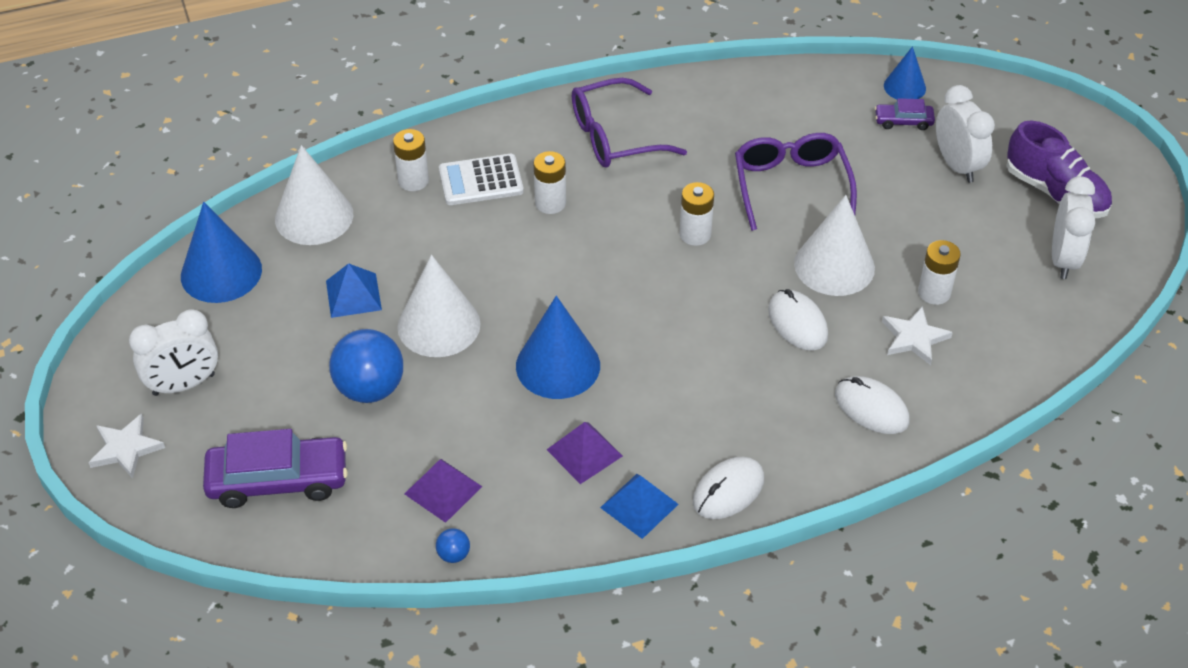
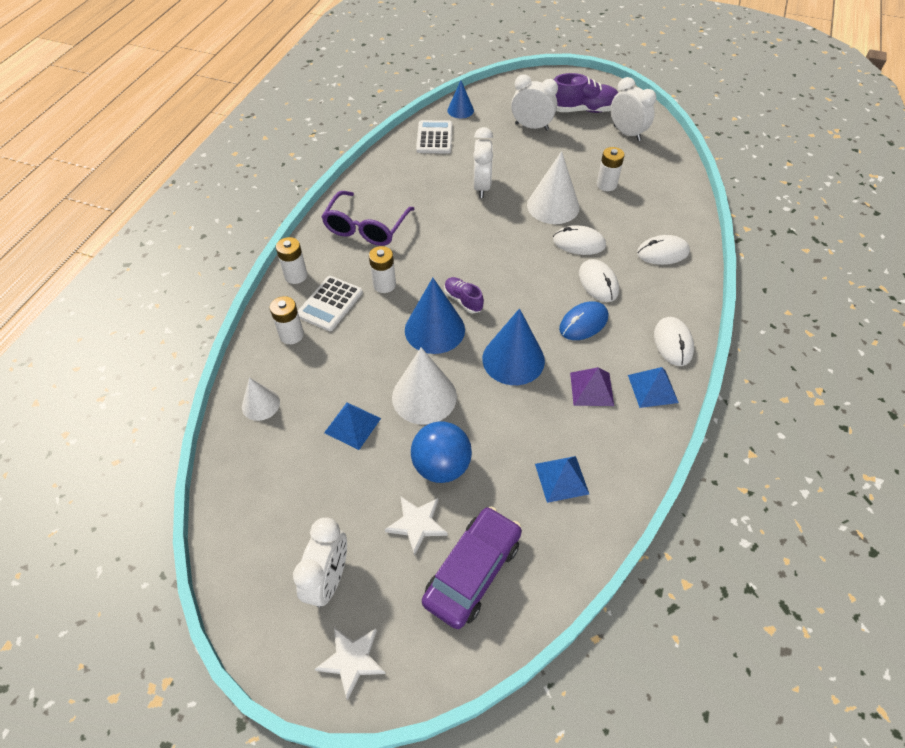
camera: 50 degrees left, 5 degrees up
(221, 272) = (249, 489): blue cone -> blue cone (434, 329)
(314, 216) = (260, 404): white cone -> white cone, size x0.58
(443, 490) = (561, 478): purple pyramid -> blue pyramid
(453, 555) = (619, 506): blue ball -> none
(597, 277) = (463, 300): none -> purple shoe
(673, 395) = (583, 323): none -> blue mouse
(695, 234) = (475, 242): white battery -> white battery (296, 275)
(751, 375) = (598, 283): none -> white mouse
(791, 186) = (481, 187): purple glasses -> white clock
(825, 97) = (434, 138): none -> white calculator
(903, 121) = (482, 124): purple car -> none
(914, 338) = (629, 209): white star -> white star (417, 524)

